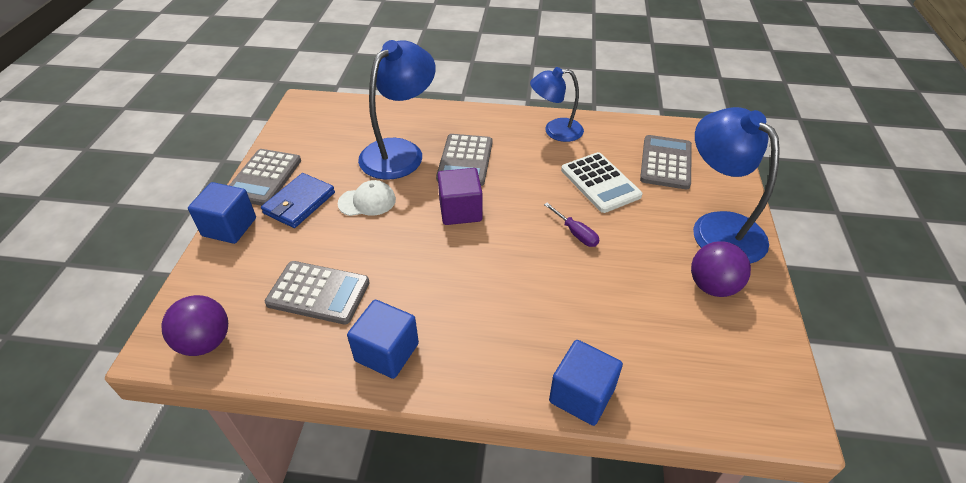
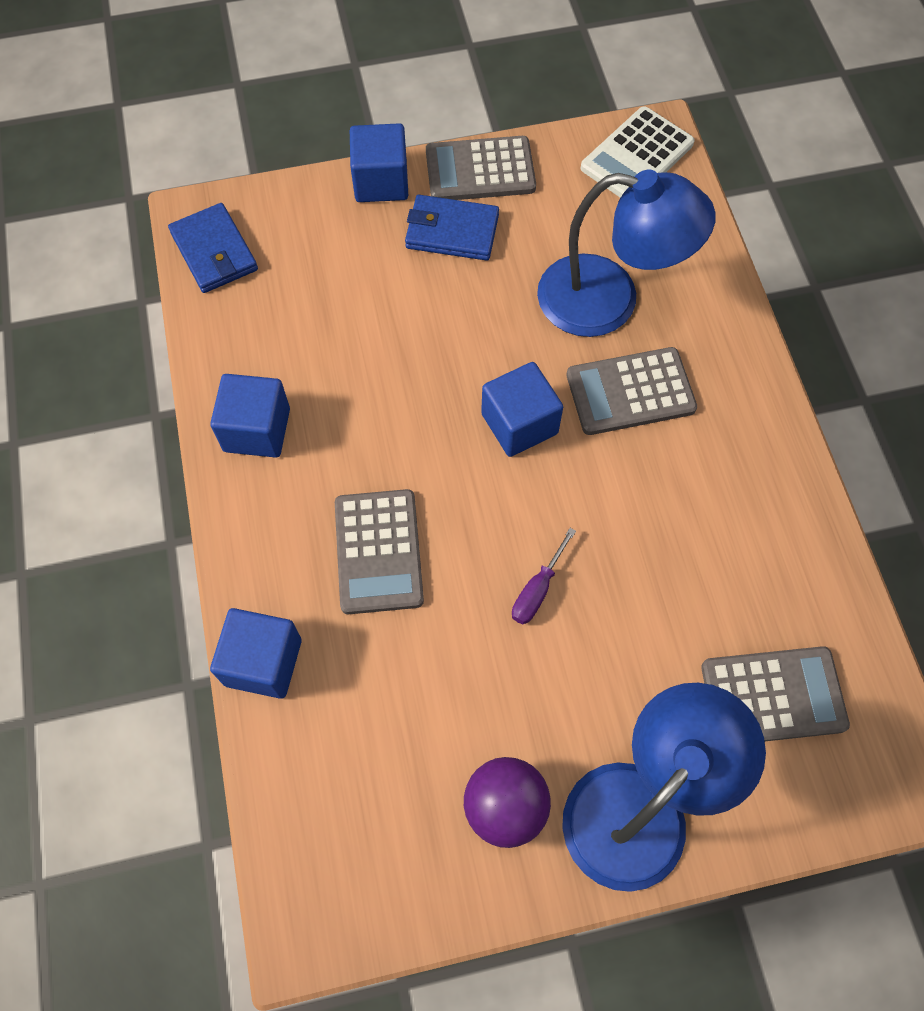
camera: 70 degrees right, 20 degrees up
(205, 342) = (214, 252): purple ball -> blue wallet
(318, 293) = (316, 323): grey calculator -> grey calculator (378, 551)
(367, 201) = (488, 305): white cap -> none
(460, 210) = (519, 424): purple cube -> blue cube
(555, 131) = (772, 498): blue lamp -> none
(600, 183) = (668, 599): white calculator -> white calculator (637, 156)

